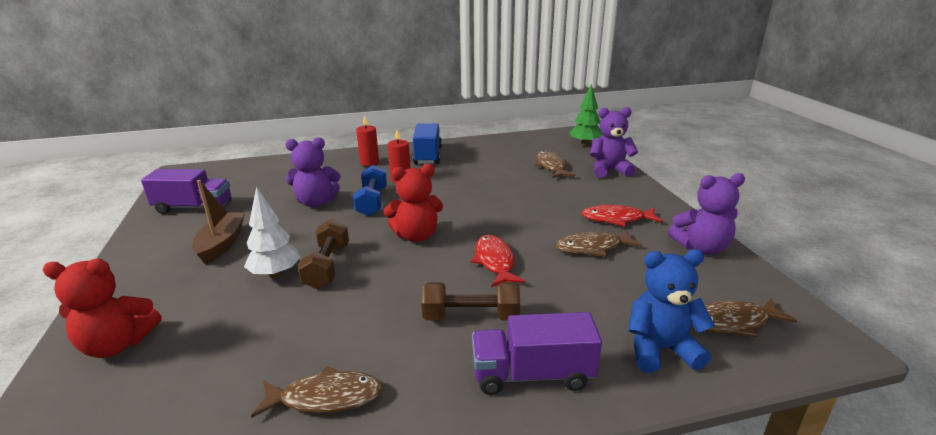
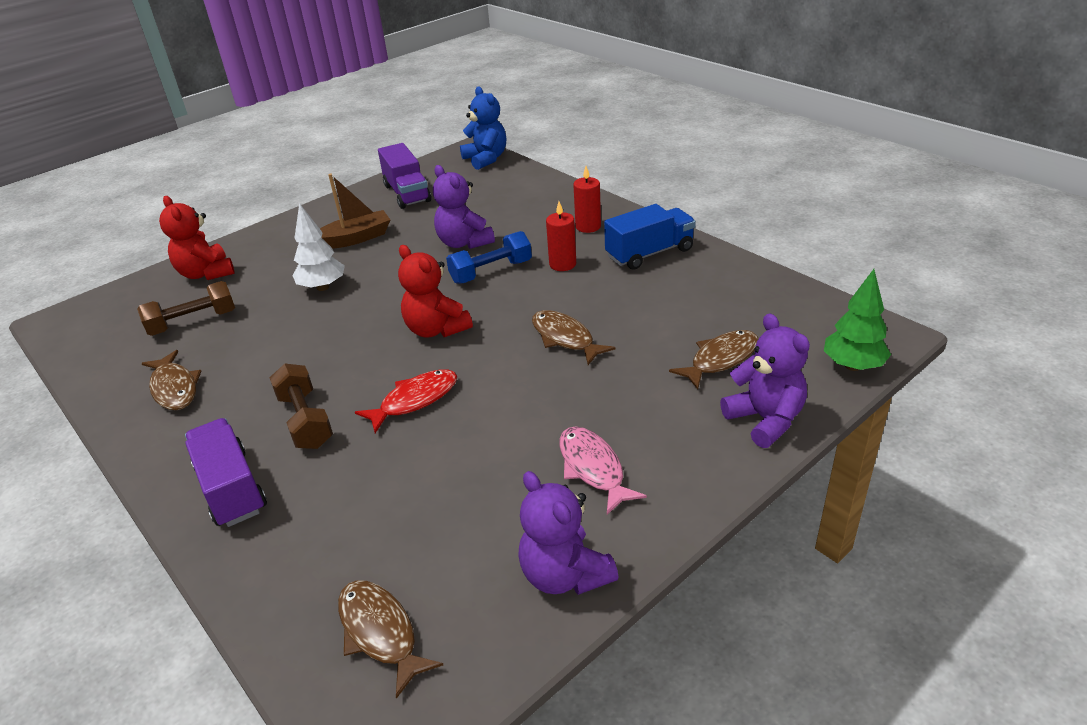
camera: 65 degrees right, 10 degrees up
(327, 267) = (348, 306): brown dumbbell -> brown dumbbell (193, 322)
(593, 248) = (494, 466): brown fish -> brown fish (565, 338)
(617, 219) = (593, 468): red fish -> pink fish
(660, 349) = (300, 573): blue teddy bear -> blue teddy bear (486, 159)

